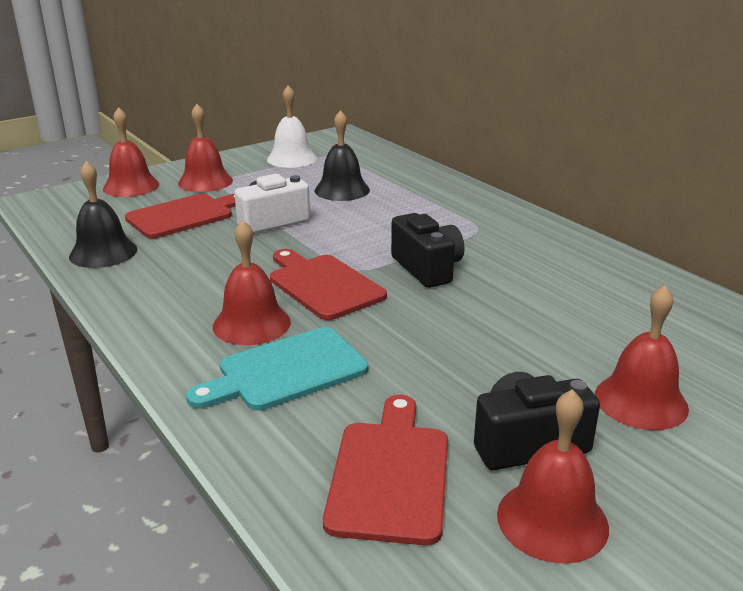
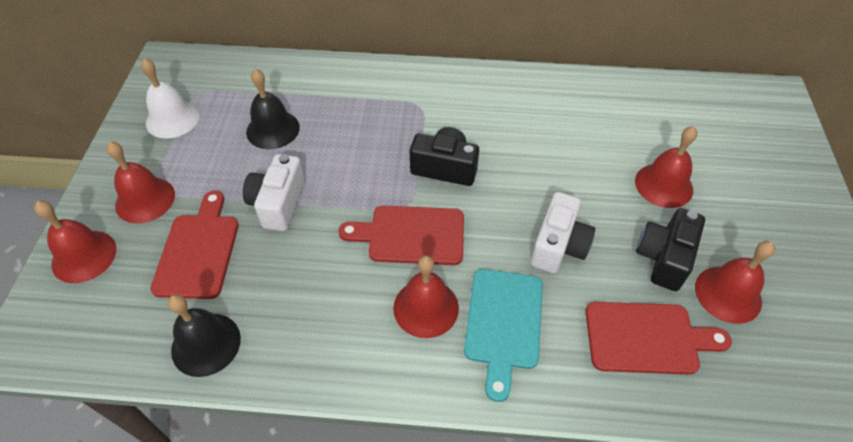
camera: 50 degrees left, 25 degrees up
(389, 474) = (647, 338): red cutting board -> red cutting board turned 135 degrees clockwise
(431, 364) = (558, 246): none -> white camera

